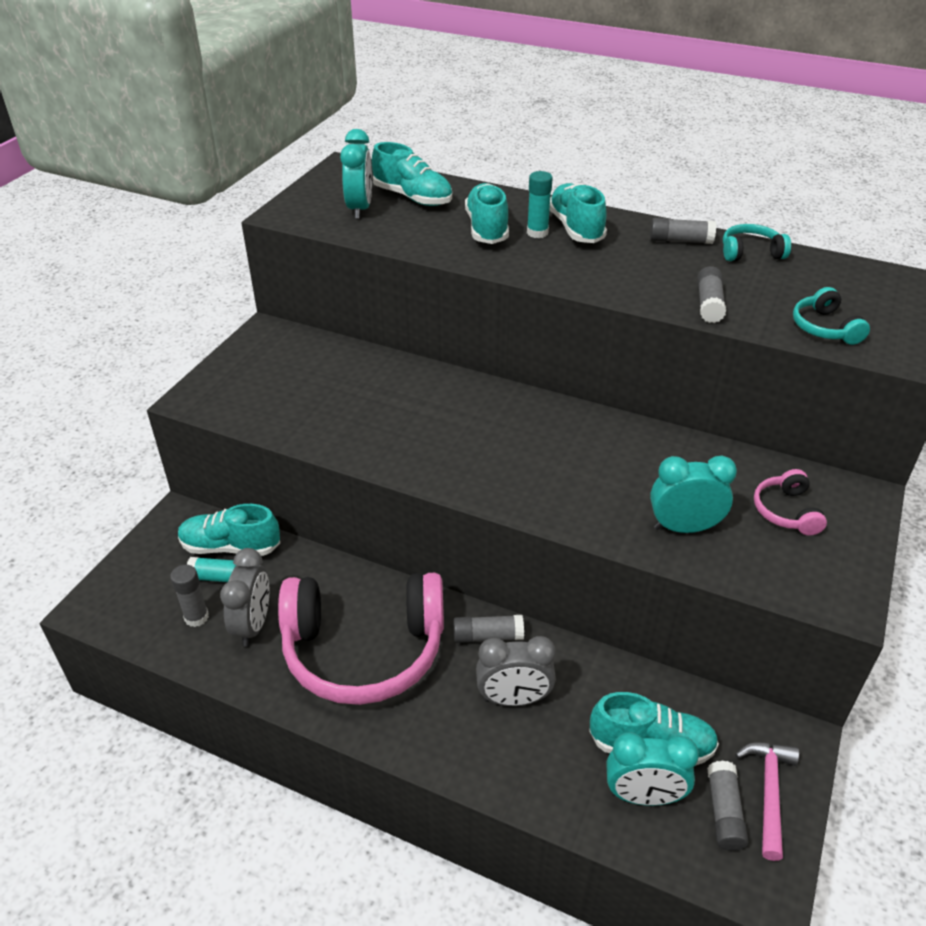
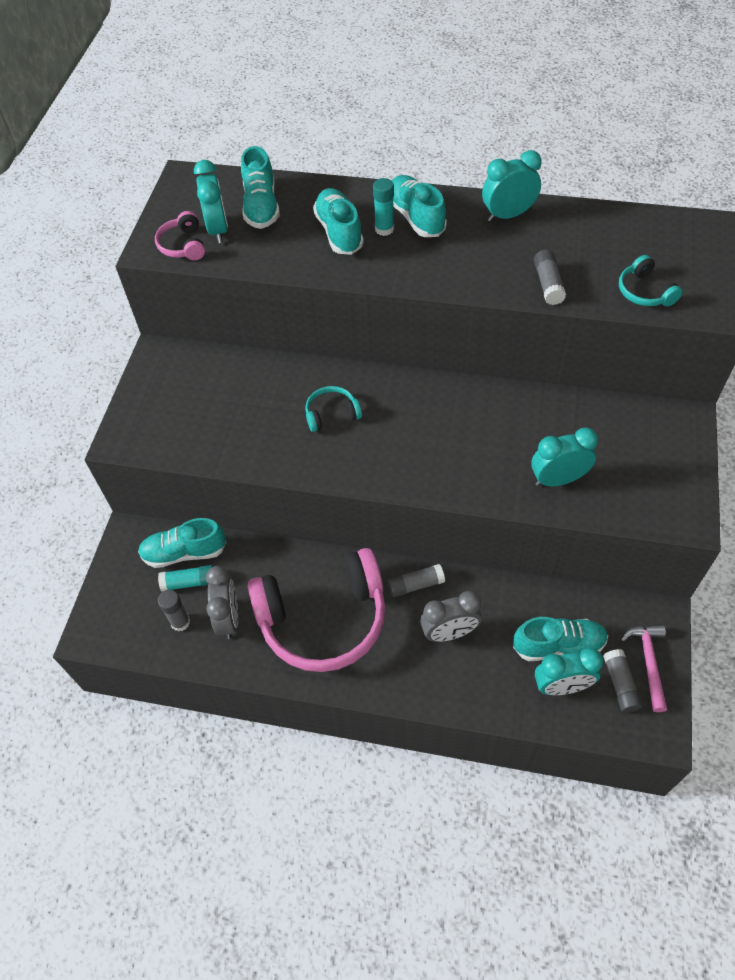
camera: 10 degrees left, 15 degrees up
(413, 197) = (261, 207): turquoise shoe -> turquoise shoe turned 60 degrees clockwise
(680, 241) = (508, 215): grey glue stick -> turquoise clock
(750, 252) = (569, 218): turquoise headphones -> turquoise headphones (332, 414)
(786, 511) = (631, 447): pink headphones -> pink headphones (183, 245)

